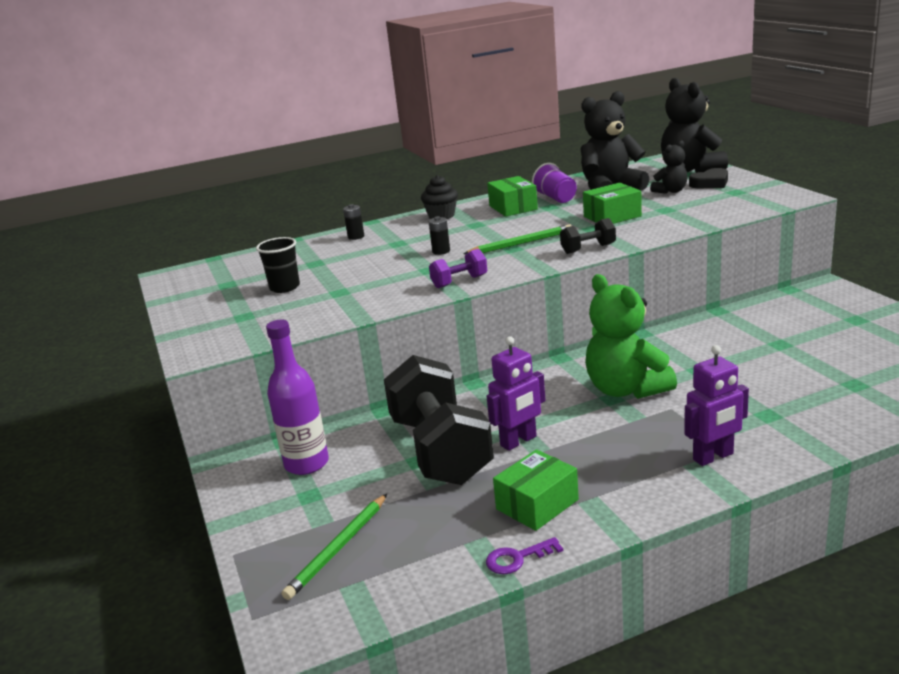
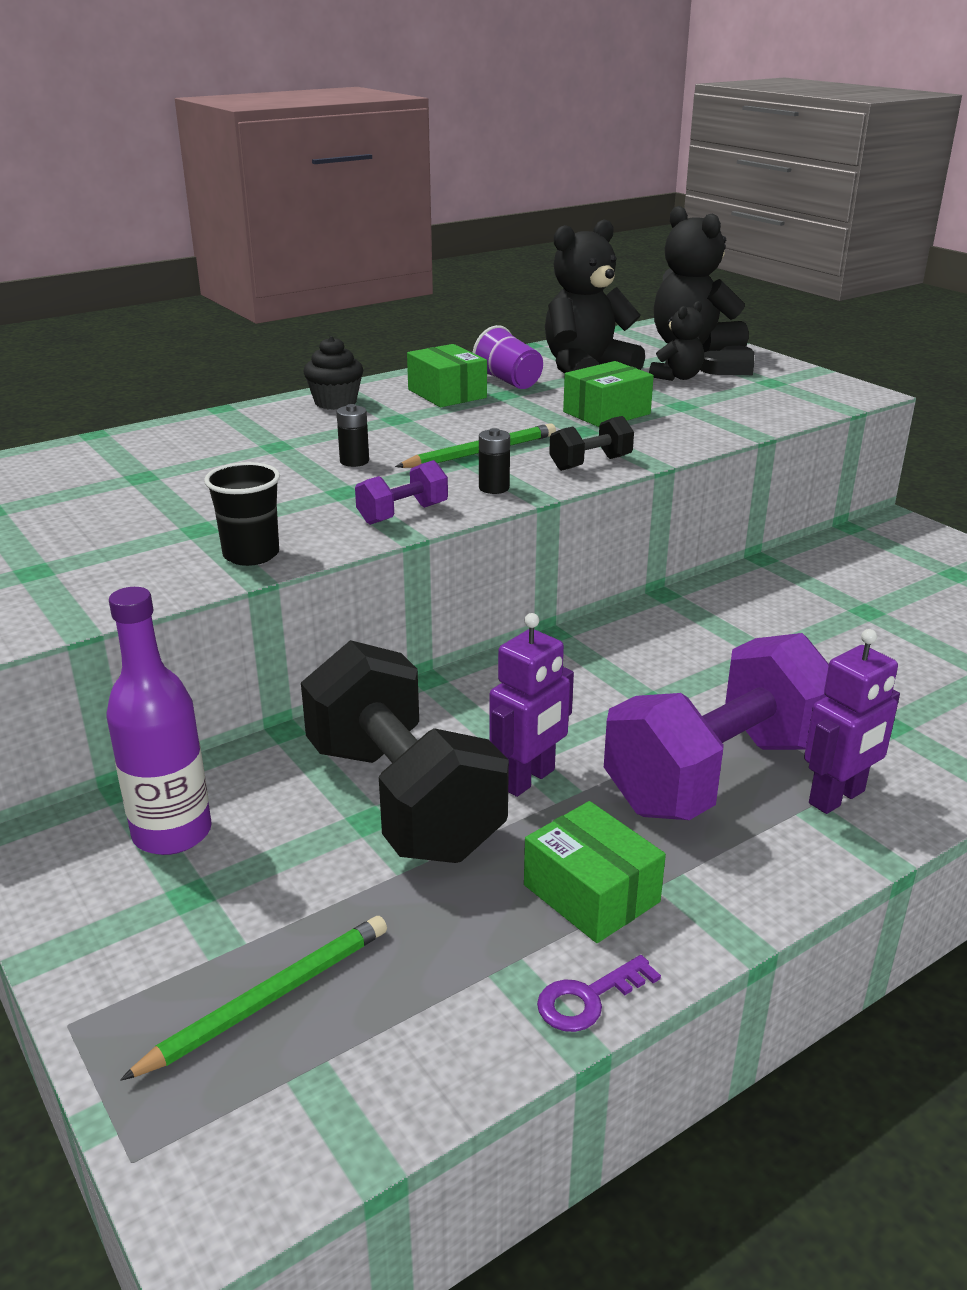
camera: 15 degrees left, 5 degrees up
(284, 287) = (97, 519): black cup -> black cup (251, 555)
(338, 548) = (268, 999): green pencil -> green pencil turned 150 degrees counterclockwise
(356, 237) = (201, 433): black battery -> black battery (494, 488)
(537, 504) = (591, 893): green box -> green box turned 75 degrees counterclockwise
(626, 389) = (669, 686): green teddy bear -> none
(639, 442) = (717, 775): none -> purple dumbbell

